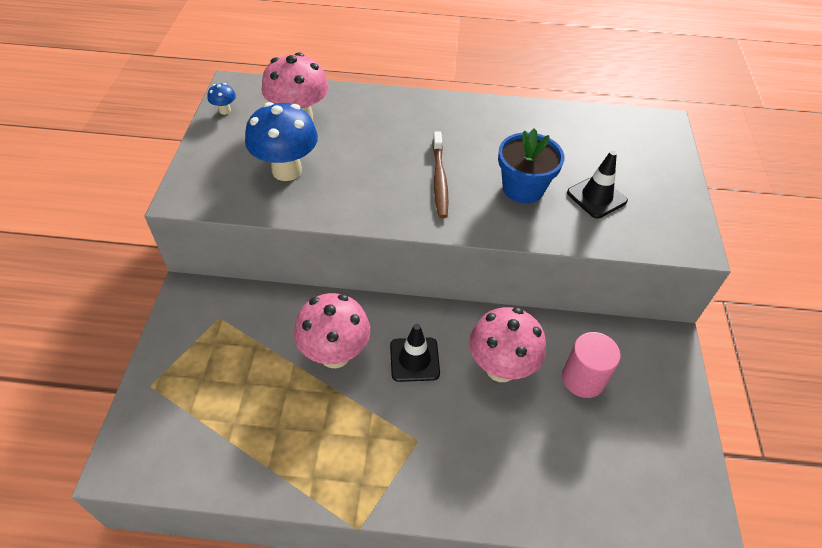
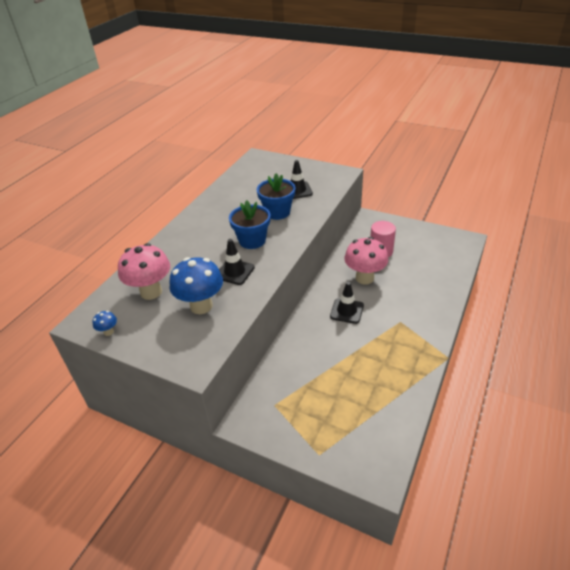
camera: 65 degrees left, 10 degrees down
(335, 354) = (330, 346): pink mushroom -> none
(363, 182) = (234, 272): none -> black traffic cone
(439, 180) = (252, 240): brown toothbrush -> blue flower pot

